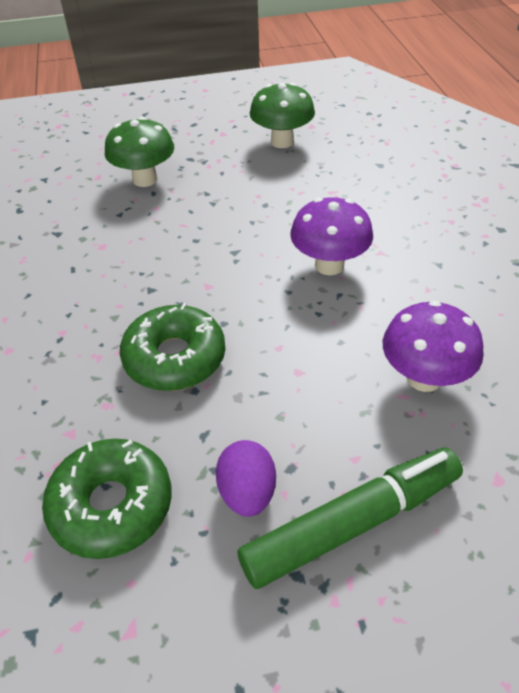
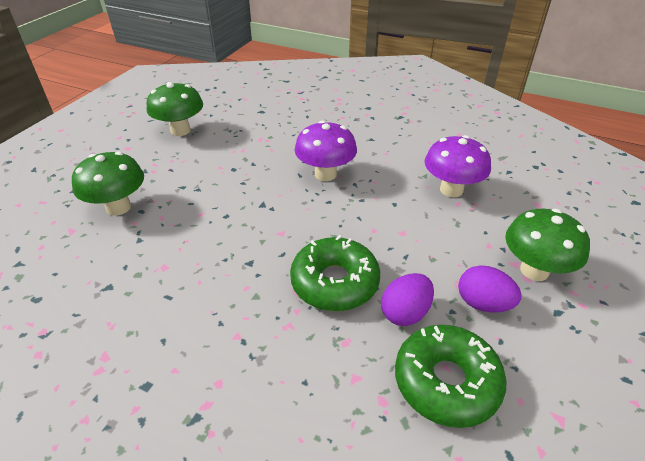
camera: 55 degrees left, 5 degrees down
(178, 431) = (405, 313): none -> purple egg
(352, 523) = (534, 270): green marker -> green mushroom

